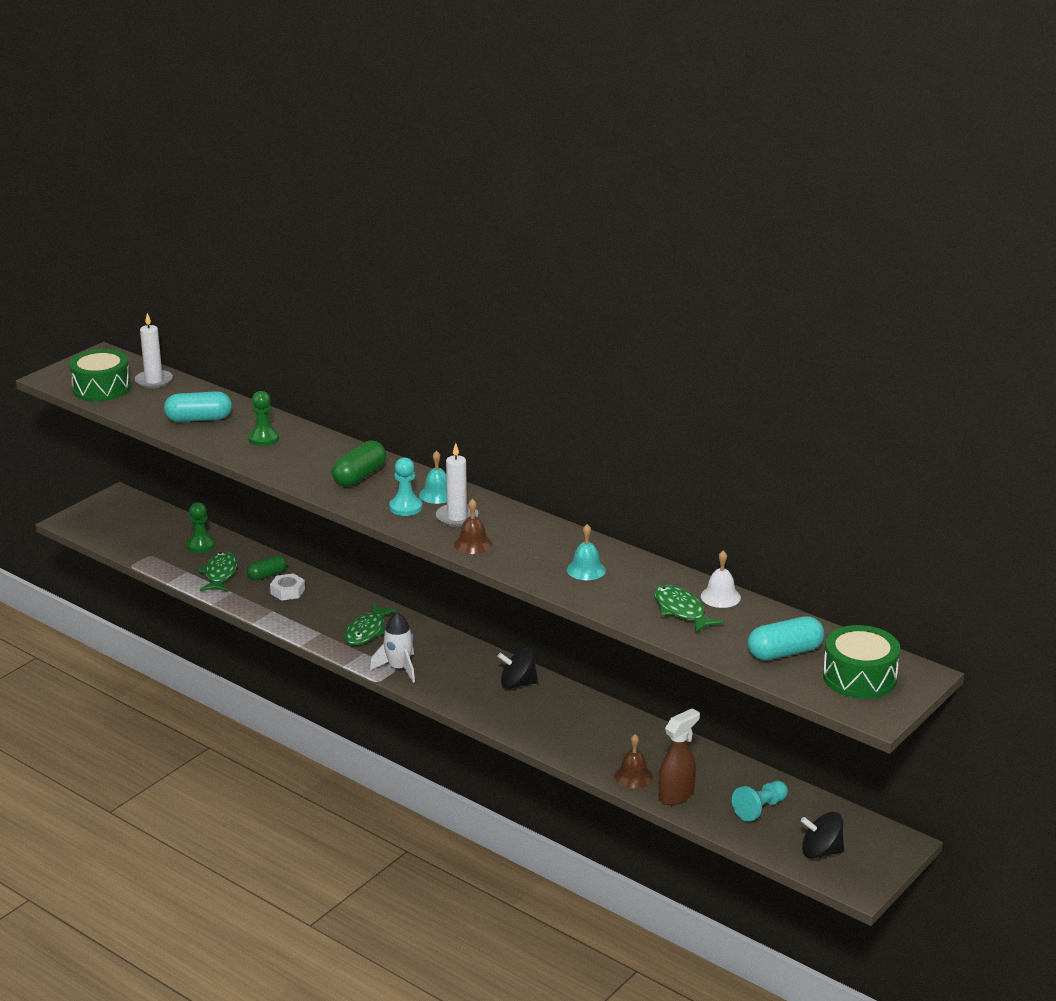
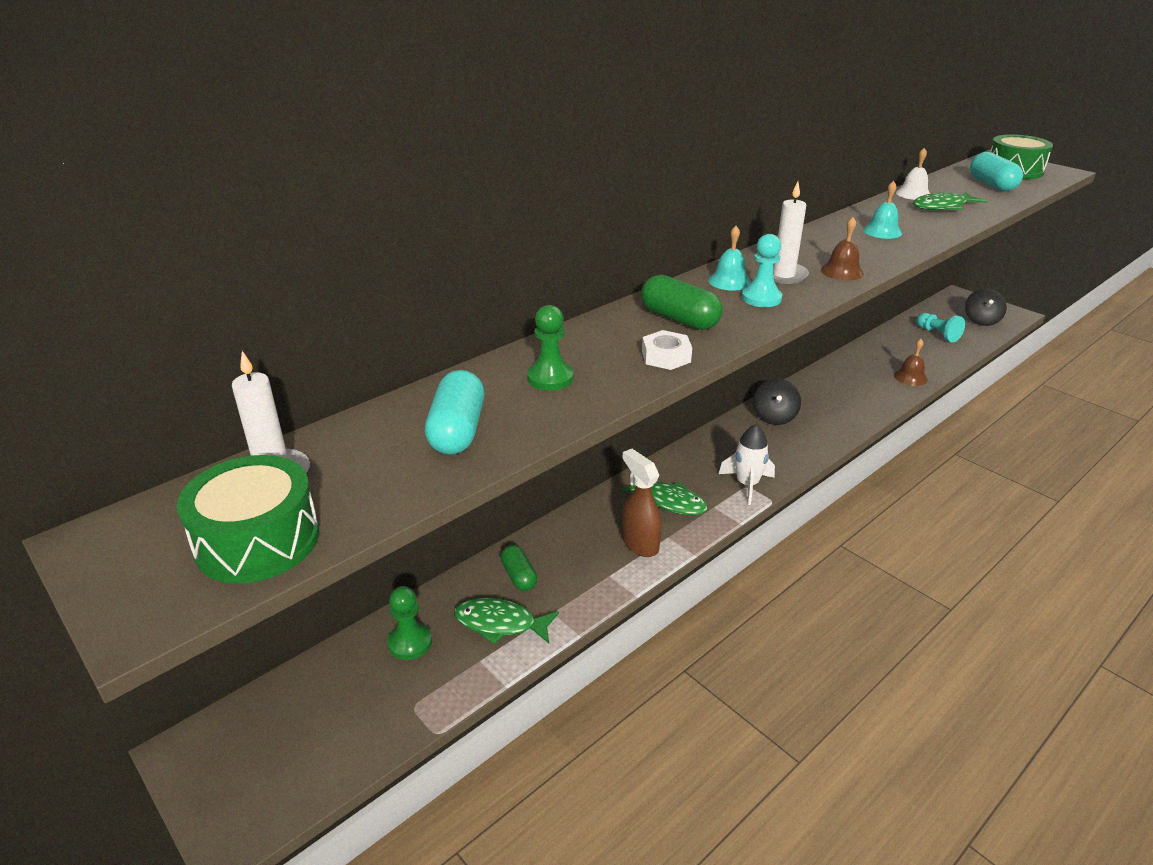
camera: 80 degrees left, 5 degrees up
(287, 591) = (565, 559): white nut -> white nut (666, 356)
(676, 795) = (931, 363): brown spray bottle -> brown spray bottle (639, 544)

